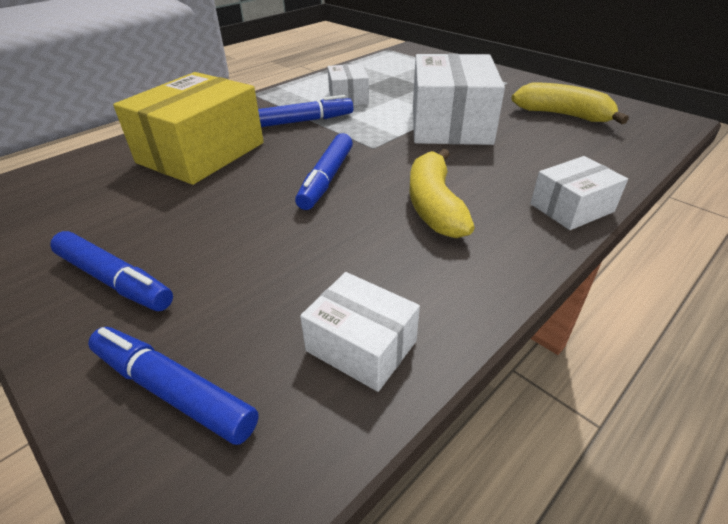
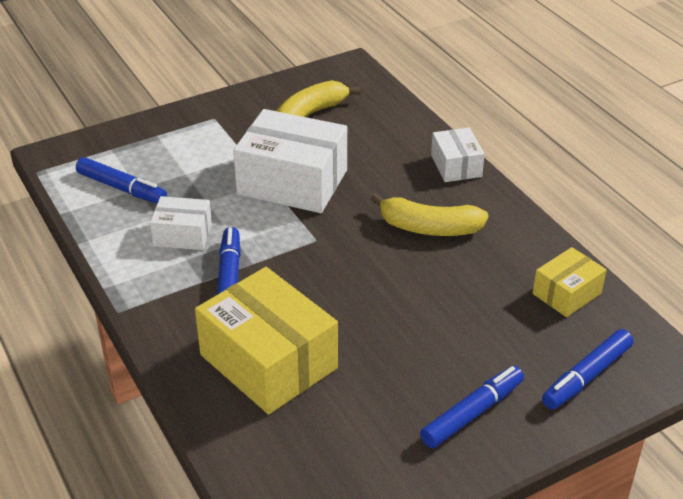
camera: 75 degrees left, 0 degrees up
(326, 179) = (363, 279): blue marker -> blue marker (122, 188)
(361, 346) = (567, 293): white box -> yellow box

